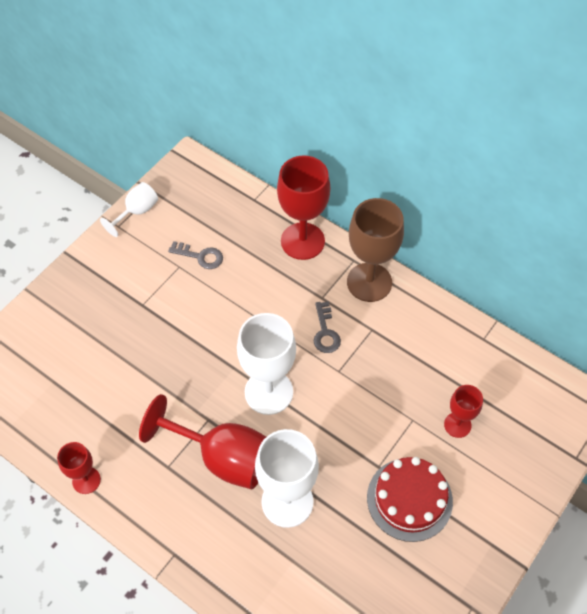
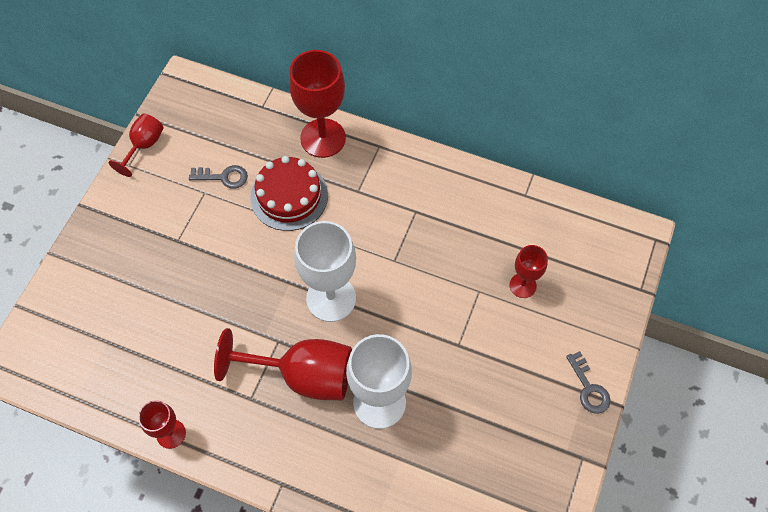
camera: 15 degrees left, 5 degrees up
(136, 212) = (144, 146): white goblet -> red goblet
(325, 332) = (371, 225): grey key -> grey key (589, 388)
(369, 282) = (400, 165): brown goblet -> none
(409, 499) = (496, 369): red cake -> red cake (289, 196)

